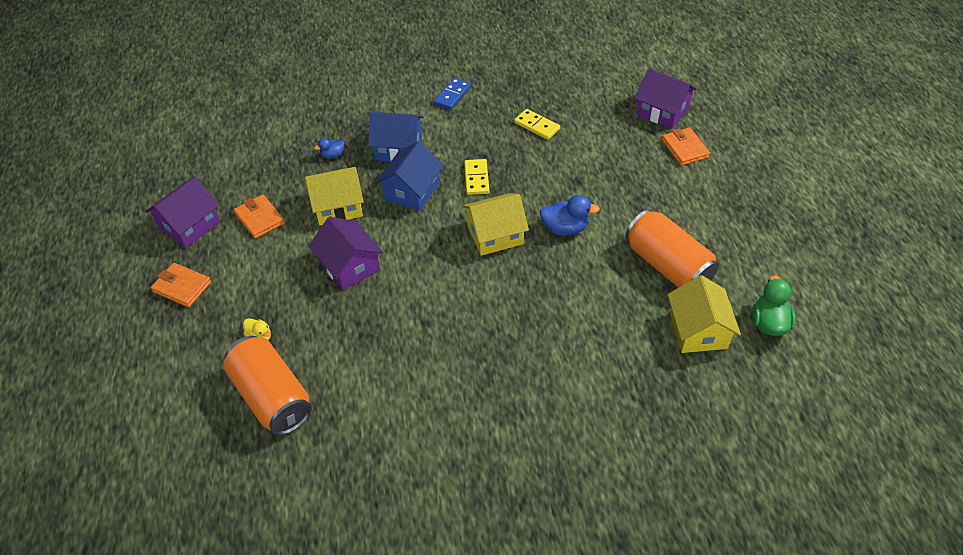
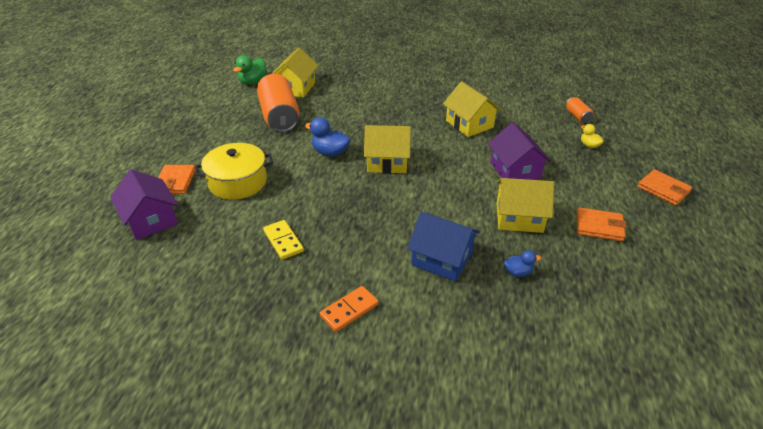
camera: 160 degrees left, 10 degrees down
(189, 225) = (673, 239): purple house -> none
(259, 218) = (599, 226): orange wallet -> orange wallet turned 60 degrees counterclockwise
(272, 397) = (577, 116): orange can -> orange can, size x0.45
(411, 191) = (443, 212): blue house -> none
(421, 330) = (469, 124): none -> yellow house
(452, 95) = (349, 310): blue domino -> orange domino
(476, 178) = (377, 207): yellow domino -> none
(627, 165) = (238, 182): none -> yellow pot

